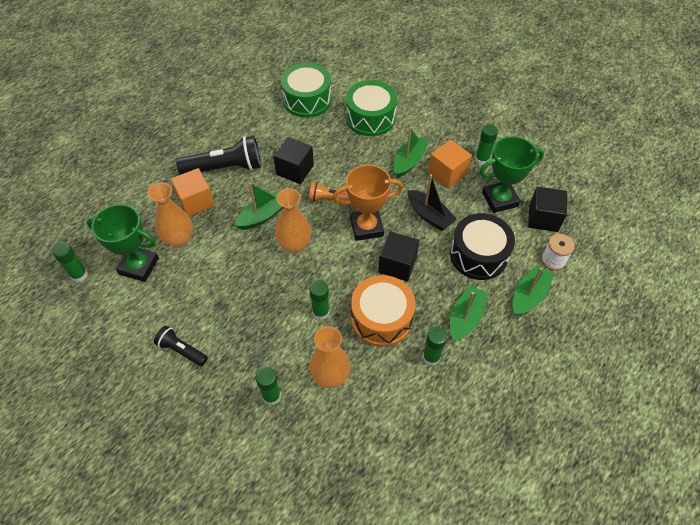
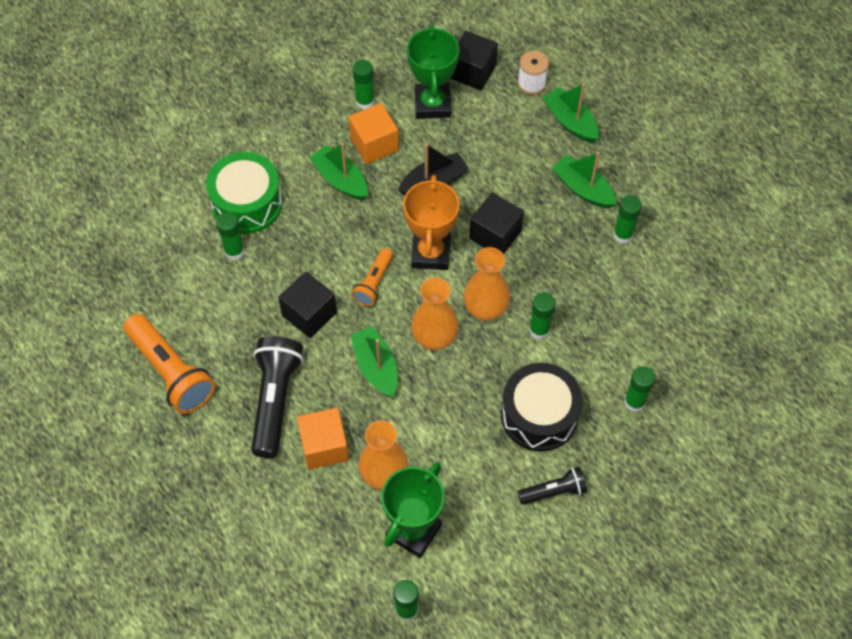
camera: 75 degrees left, 5 degrees up
(181, 350) = (554, 491): black flashlight -> black flashlight turned 150 degrees counterclockwise
(234, 113) = (171, 372): none -> orange flashlight
(307, 100) = (181, 272): green drum -> none
(330, 376) = (623, 338): orange vase -> orange vase (485, 309)
(331, 121) = (234, 251): none -> green glue stick
(381, 318) = (563, 269): orange drum -> none
(478, 255) = (505, 150): black drum -> black drum (539, 415)

